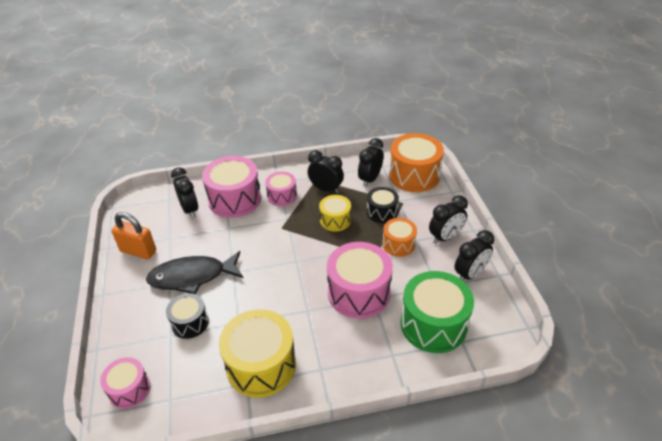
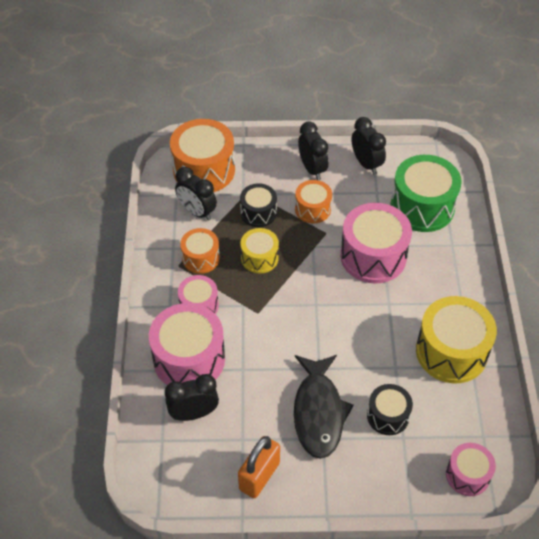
camera: 80 degrees left, 10 degrees up
(326, 189) = (201, 258): black clock -> orange drum

